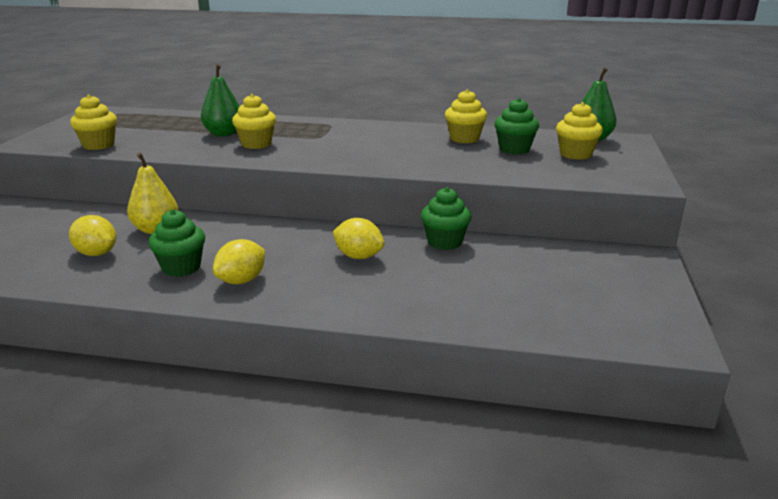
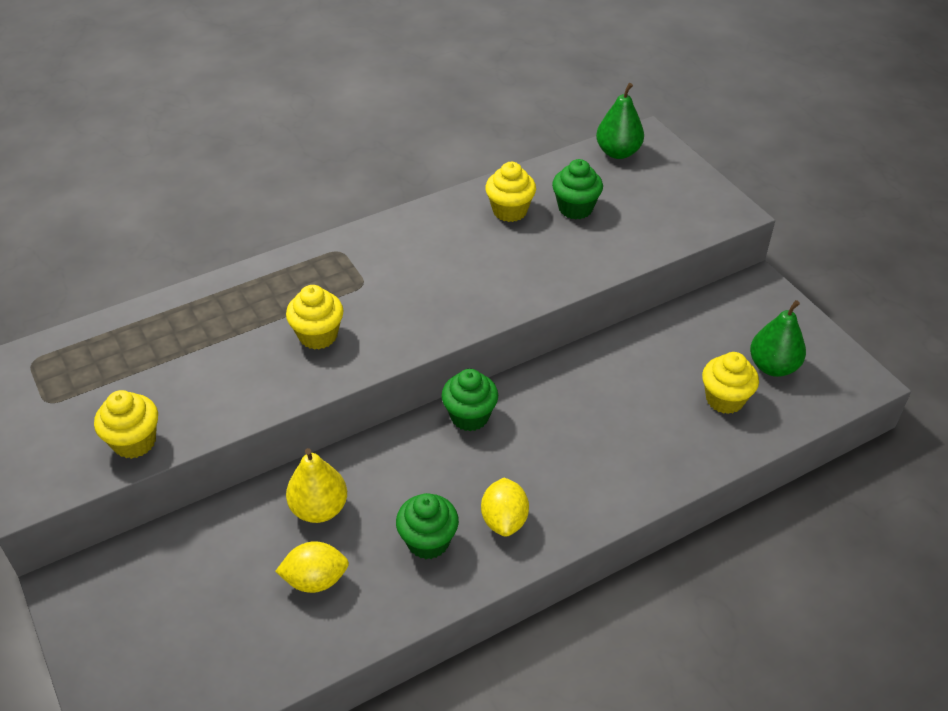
camera: 40 degrees left, 20 degrees up
(224, 134) = (249, 335): green pear -> green pear (773, 366)
(358, 256) = (557, 424): yellow lemon -> none
(444, 242) = (601, 359): green cupcake -> green cupcake (470, 416)
(575, 154) = (634, 190): yellow cupcake -> yellow cupcake (725, 399)

